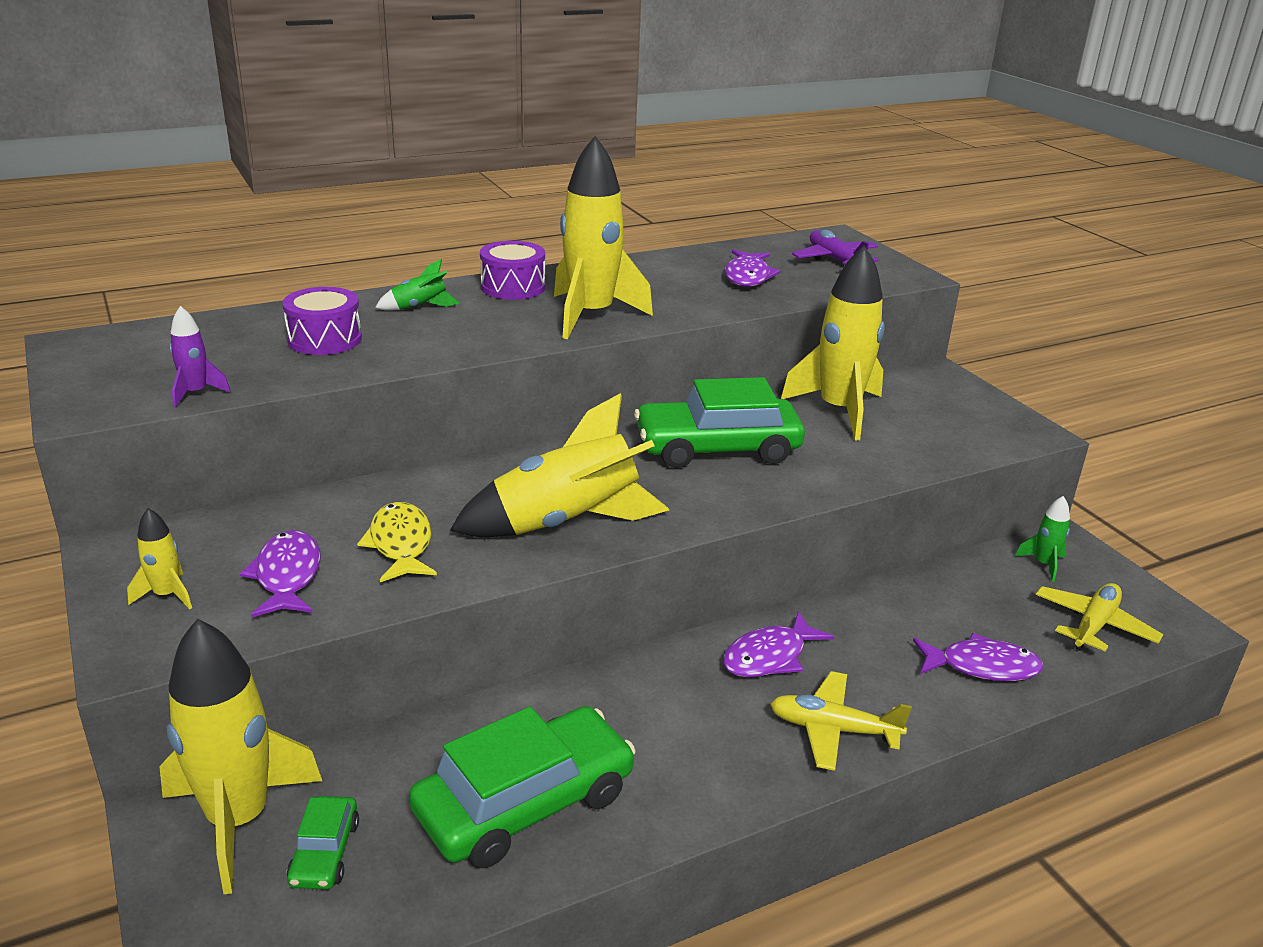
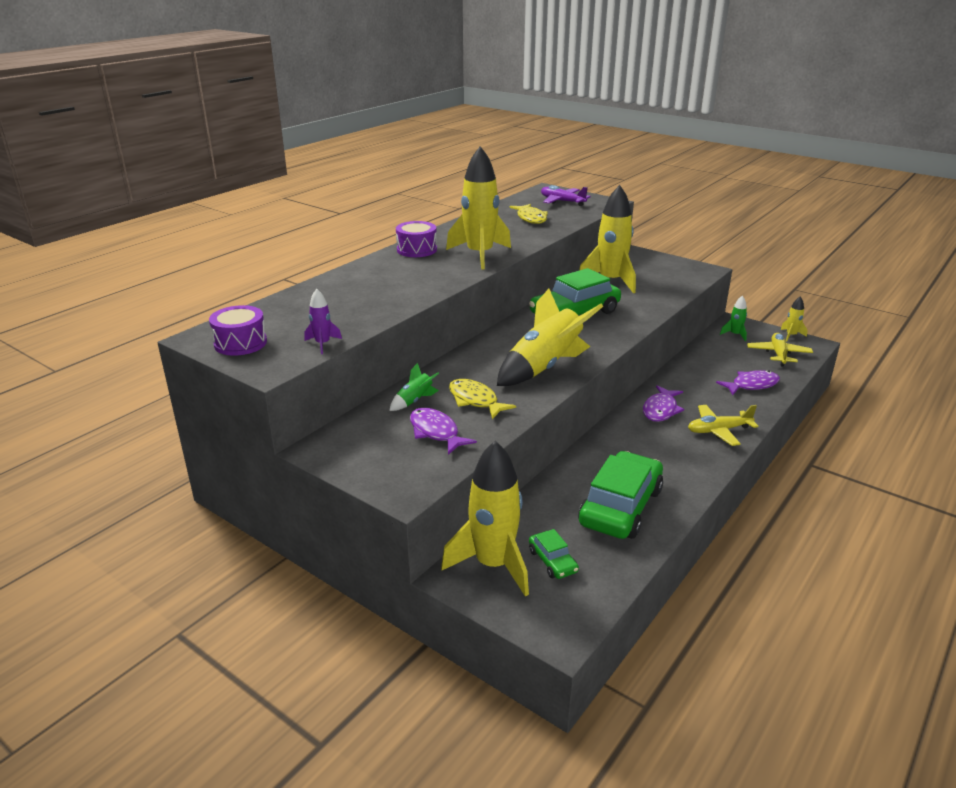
camera: 25 degrees left, 0 degrees up
(167, 595) = (383, 461): yellow rocket -> yellow rocket (791, 335)
(325, 339) = (352, 300): purple drum -> purple drum (240, 343)
(419, 307) = (380, 271): green rocket -> green rocket (414, 401)
(747, 276) = (531, 218): purple fish -> yellow fish

